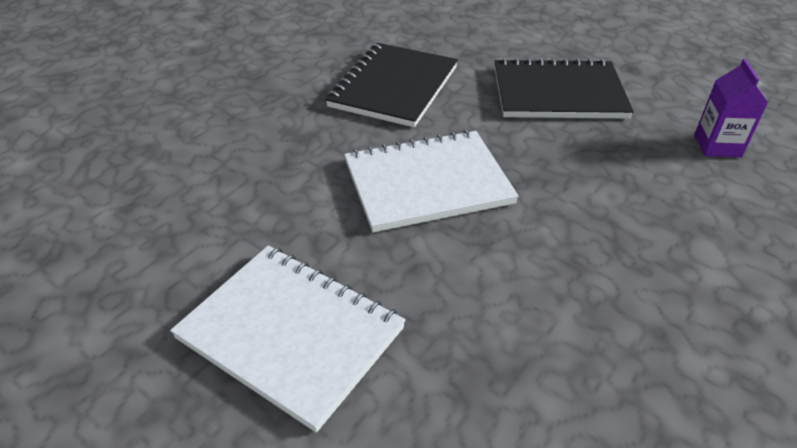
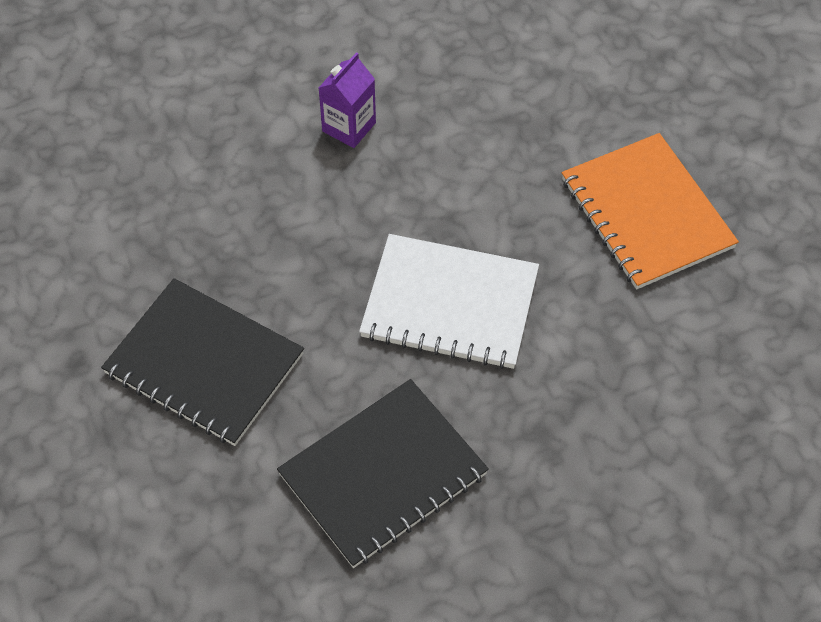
camera: 150 degrees left, 15 degrees up
(291, 333) = (646, 213): white notebook -> orange notebook
(717, 146) = (135, 213): purple carton -> purple carton (349, 127)

